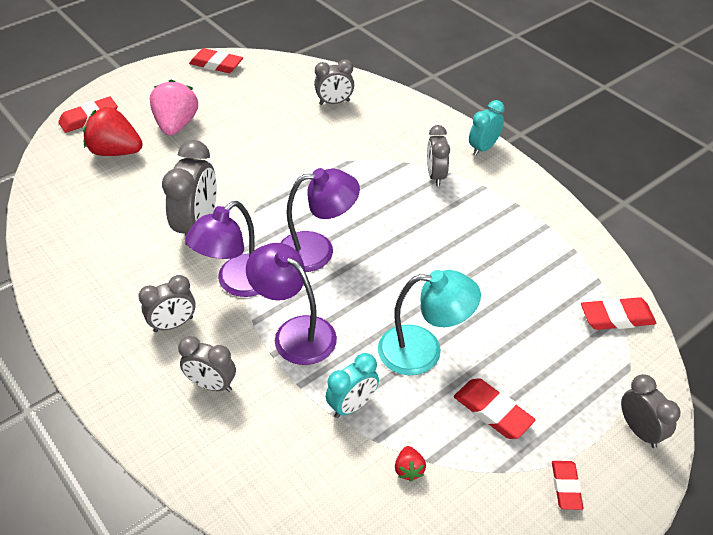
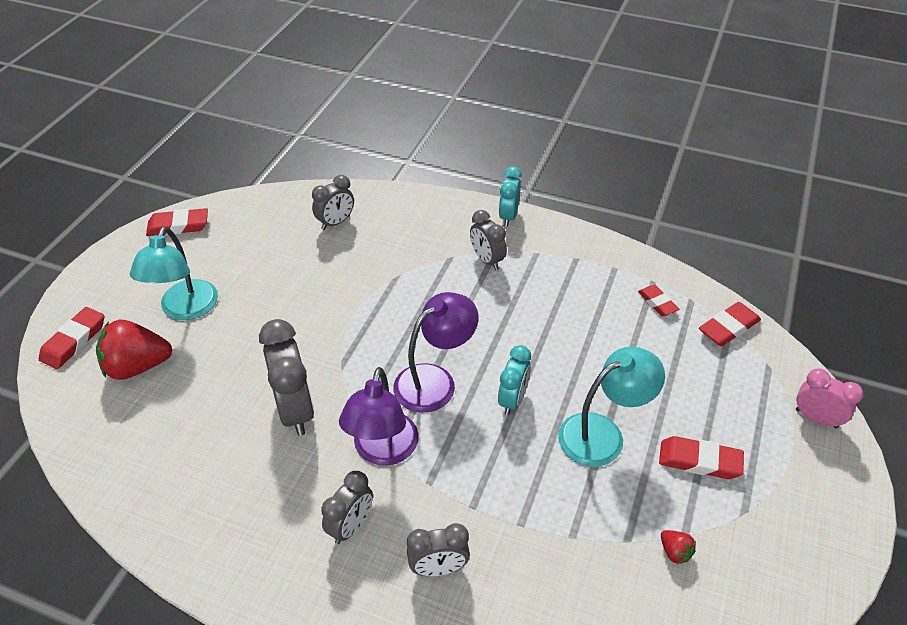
camera: 30 degrees left, 0 degrees up
(176, 125) = (185, 309): pink strawberry -> turquoise lamp
(295, 332) = (477, 474): purple lamp -> none
(352, 405) = (583, 518): turquoise clock -> turquoise clock (513, 400)
(566, 487) = (802, 497): red eraser -> red eraser (657, 303)
(639, 430) = (816, 418): grey clock -> pink clock

